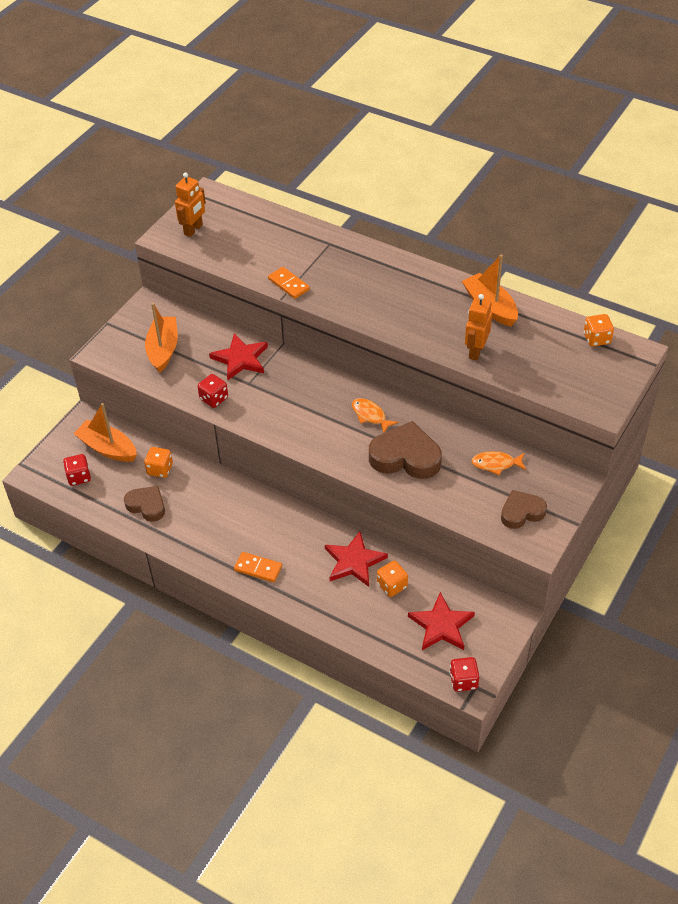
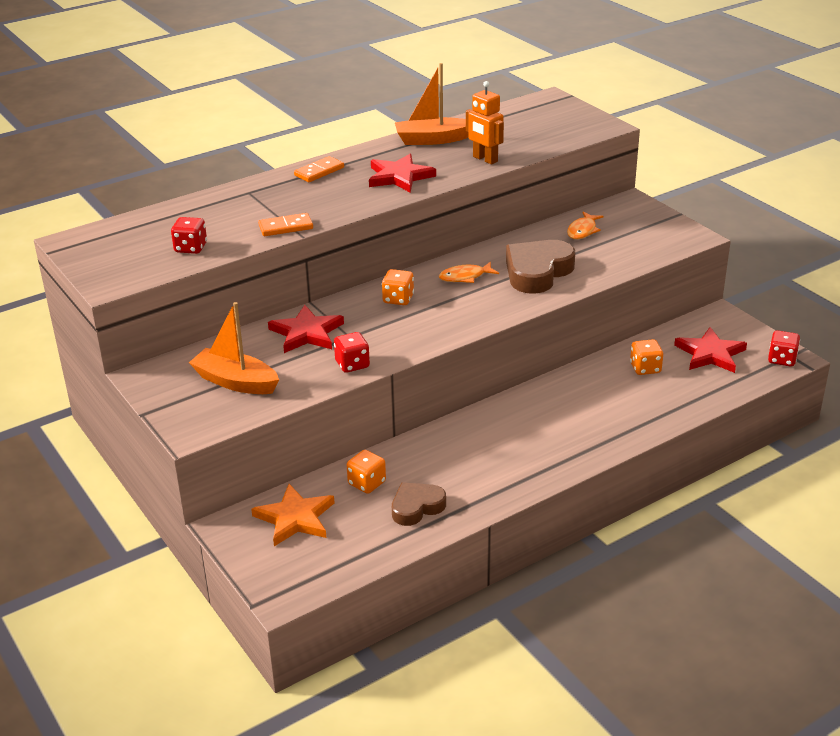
camera: 65 degrees left, 15 degrees down
(79, 477) = (323, 554): red dice -> red dice (190, 248)
(107, 448) = (295, 518): orange boat -> orange star
(193, 229) = (122, 263): orange robot -> none
(258, 568) = (569, 446): orange domino -> orange domino (319, 171)
(354, 562) = (600, 382): red star -> red star (399, 177)
(521, 512) = (650, 234): brown heart -> none
(596, 339) = (519, 108): orange dice -> orange dice (398, 299)

